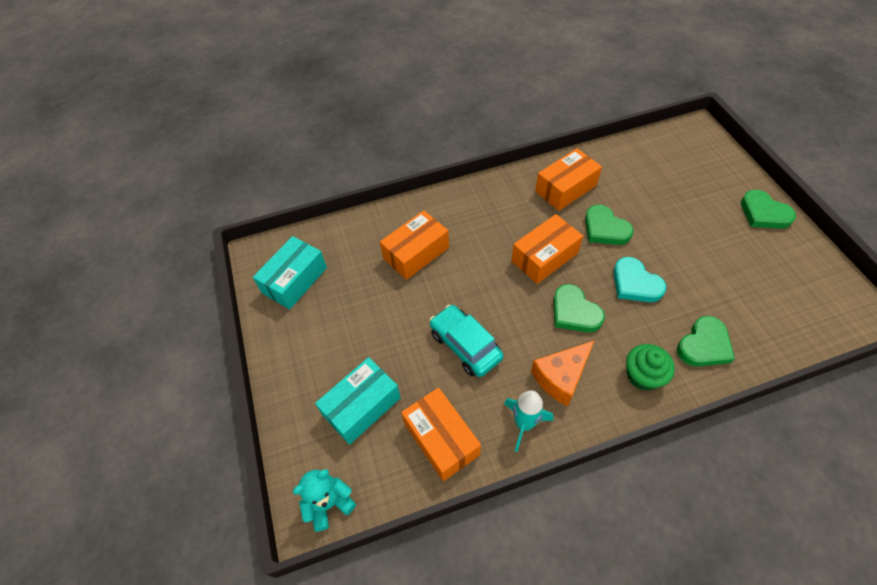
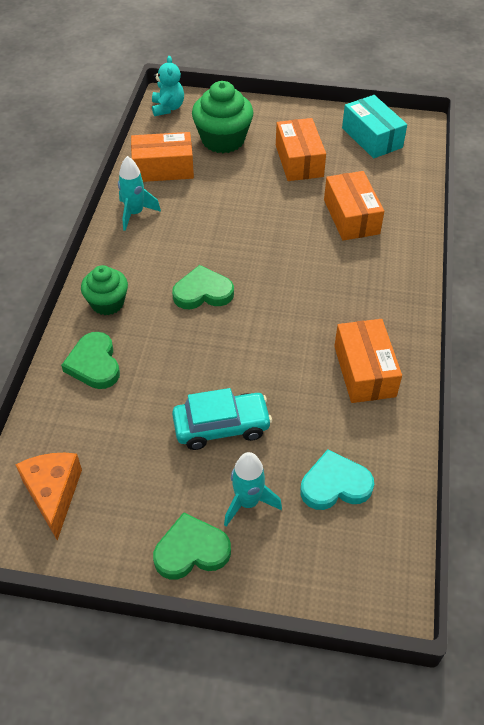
camera: 115 degrees right, 5 degrees down
(361, 406) = (223, 140): turquoise box -> green cupcake
(465, 345) = (228, 210): turquoise car -> turquoise car (221, 426)
(544, 257) = (280, 303): orange box -> orange box (299, 161)
(561, 377) = (152, 252): orange cheese -> orange cheese (53, 494)
(605, 229) = (281, 372): green heart -> none
(635, 283) = (196, 355): turquoise heart -> turquoise heart (335, 485)
(709, 203) = (248, 502): none -> turquoise rocket

